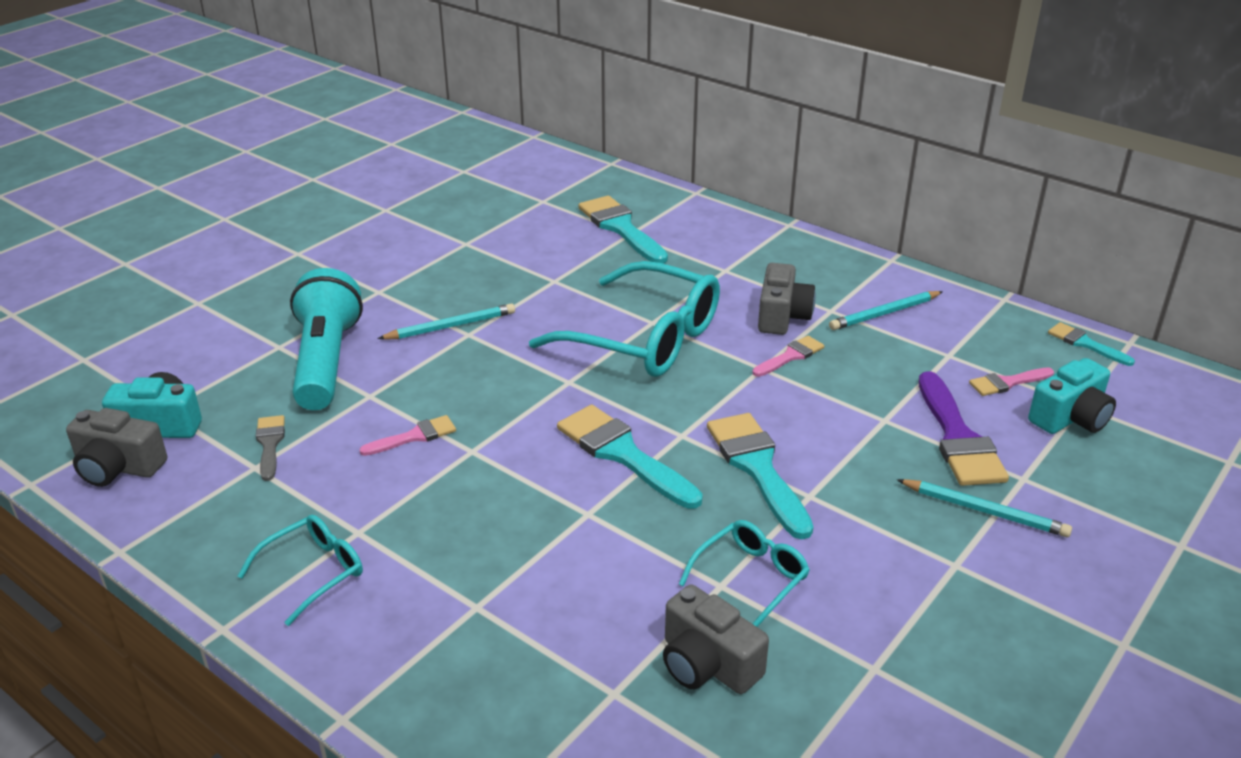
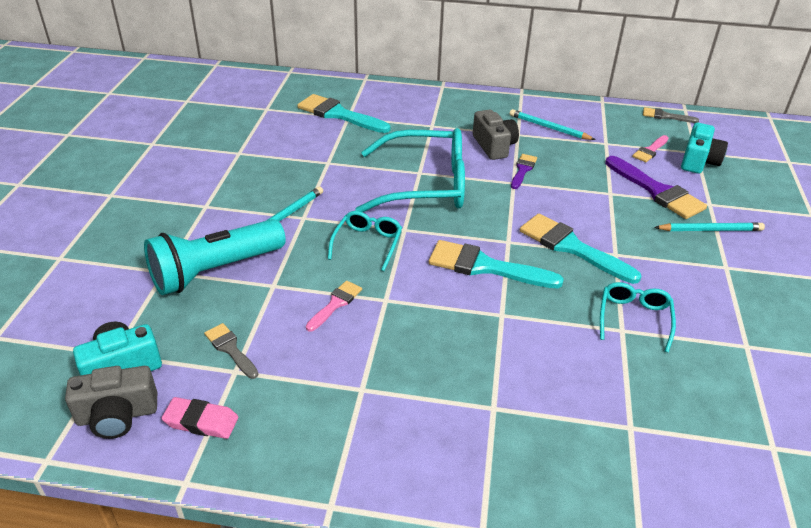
camera: 30 degrees left, 5 degrees up
(182, 502) = (201, 421): none -> pink eraser
(313, 573) = (358, 433): turquoise glasses -> turquoise glasses (367, 244)
(326, 361) = (215, 271): turquoise flashlight -> turquoise flashlight turned 90 degrees counterclockwise
(707, 664) = (663, 383): grey camera -> none
(790, 356) = (523, 170): pink brush -> purple brush
(884, 313) = (549, 128): turquoise pencil -> turquoise pencil turned 90 degrees clockwise
(1085, 344) = (665, 116): turquoise brush -> grey brush

